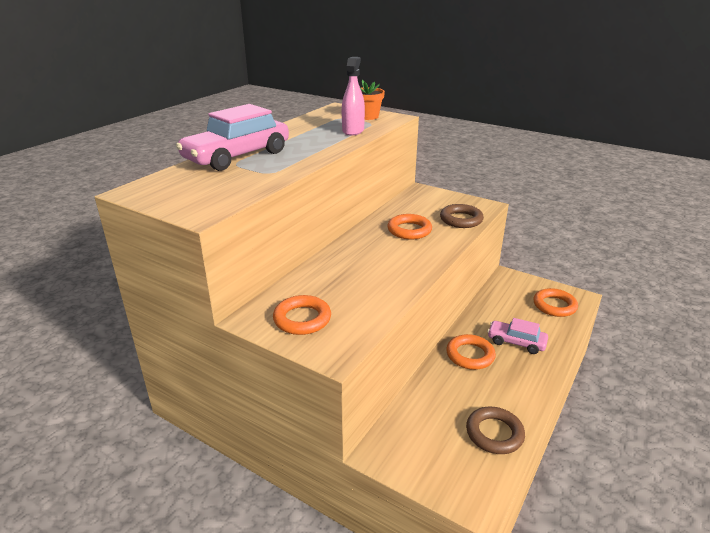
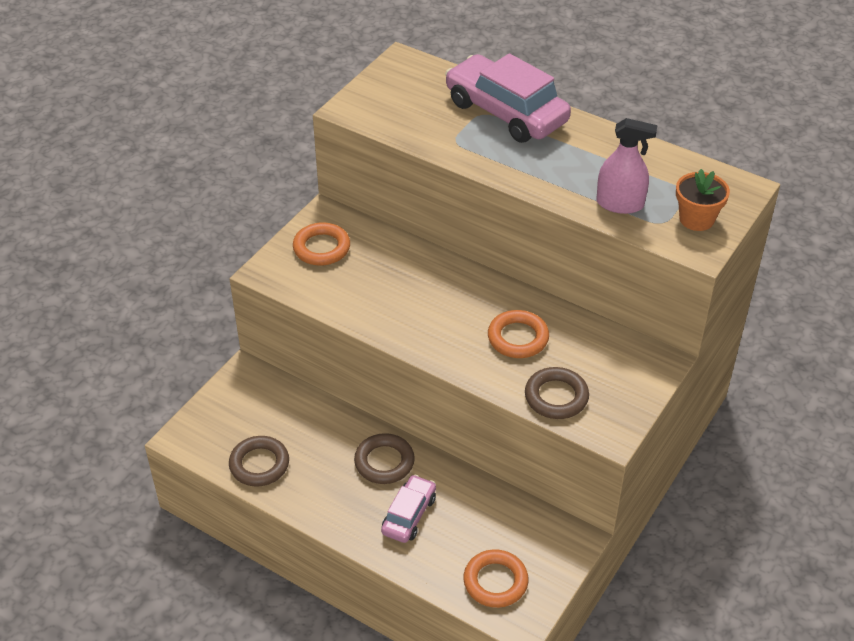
camera: 90 degrees right, 15 degrees up
(470, 355) = (384, 462): orange ring -> brown ring

